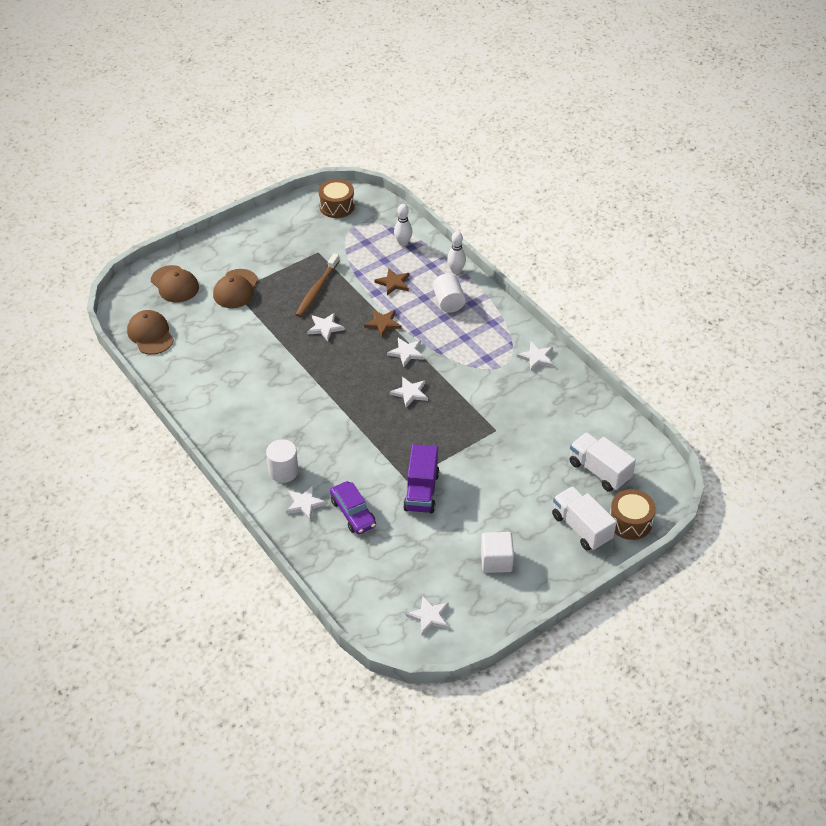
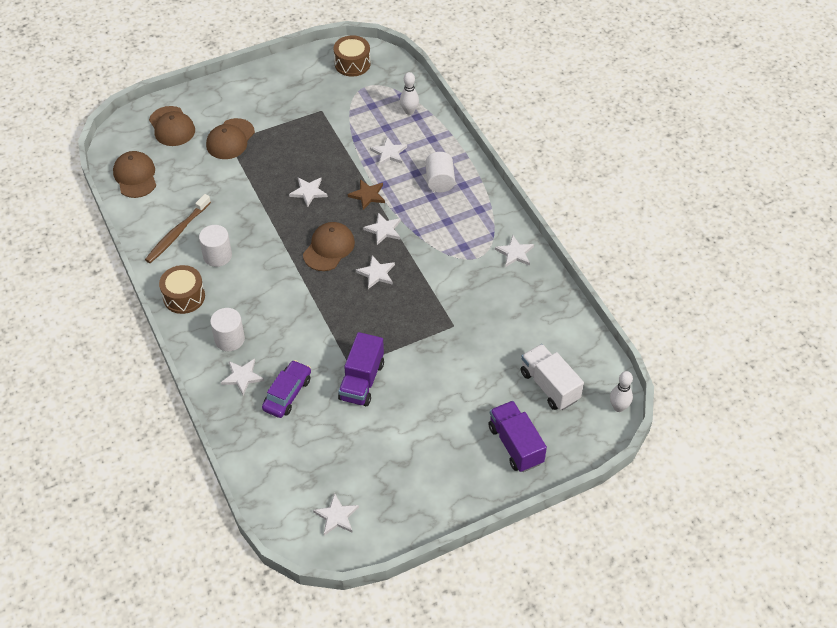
camera: 10 degrees right, 5 degrees up
(251, 397) = (217, 256): none -> white cylinder
(316, 290) = (310, 151): brown toothbrush -> brown toothbrush (177, 233)
(353, 513) = (287, 394): purple car -> purple car turned 135 degrees counterclockwise
(358, 376) = (329, 248): none -> brown cap
(393, 283) = (389, 153): brown star -> white star
(456, 271) = (455, 148): white bowling pin -> white bowling pin (618, 407)
(496, 561) = (419, 467): white cube -> none
(581, 528) = (515, 445): white truck -> purple truck
(630, 522) = (567, 446): brown drum -> brown drum (184, 297)

